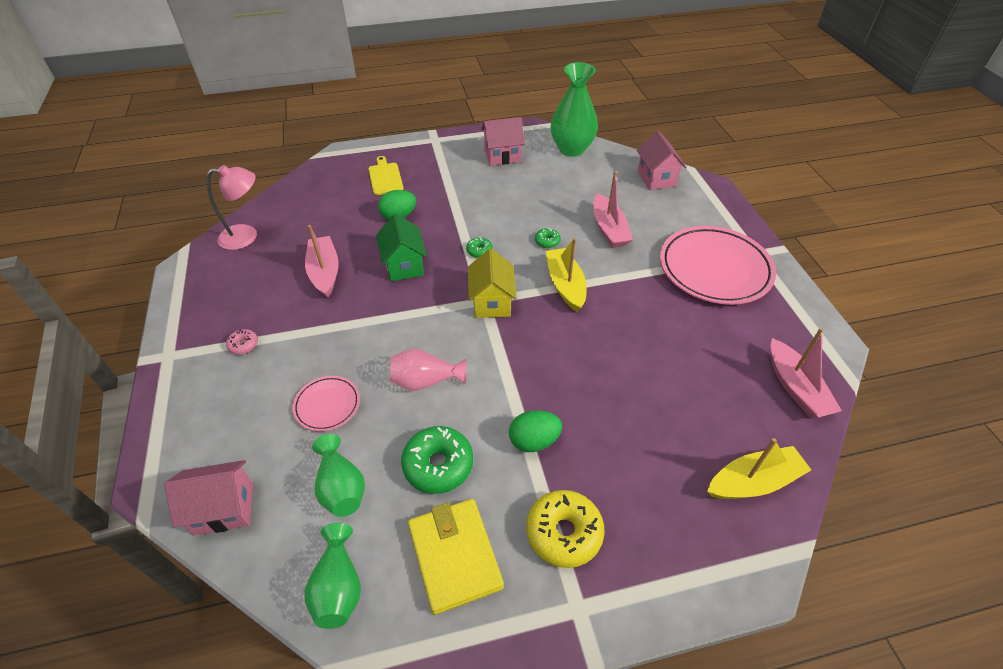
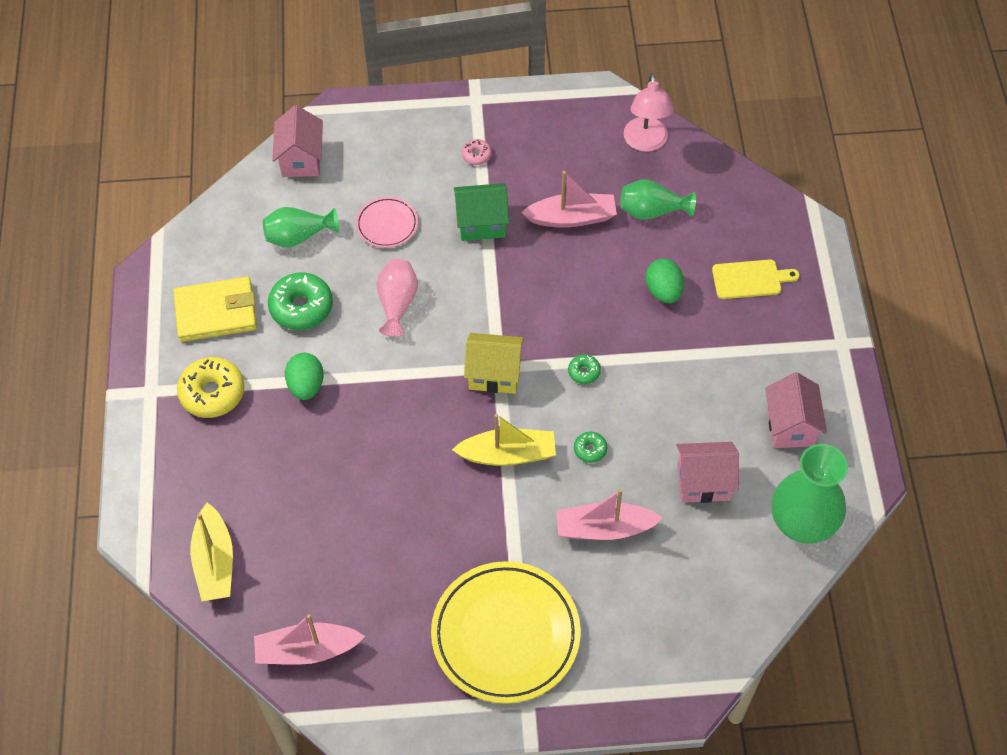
camera: 100 degrees right, 10 degrees up
(339, 587) = (215, 236): green vase -> green vase (652, 211)
(404, 265) = (570, 293): green house -> green house (481, 224)
(656, 178) = (713, 624): pink house -> pink house (703, 482)
(714, 269) = (505, 635): pink plate -> yellow plate

